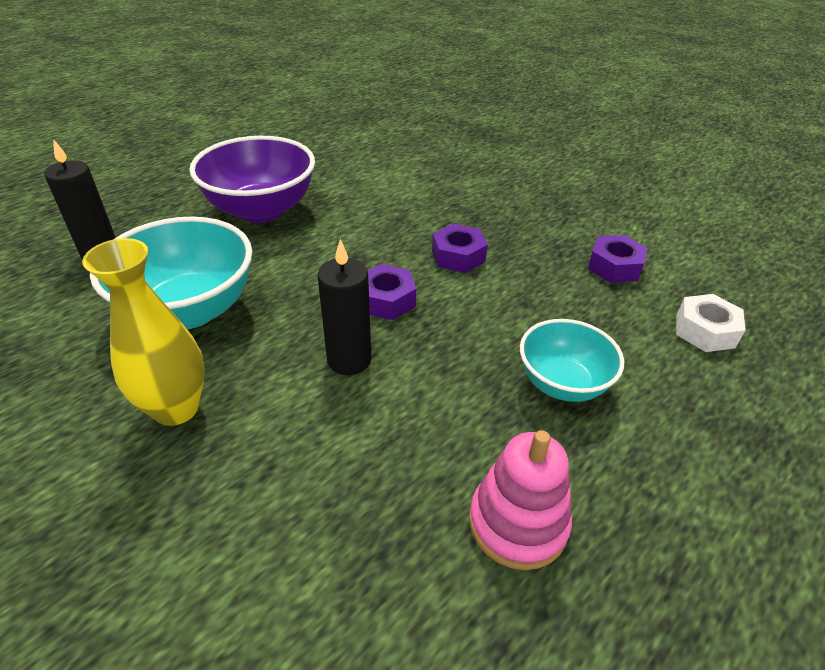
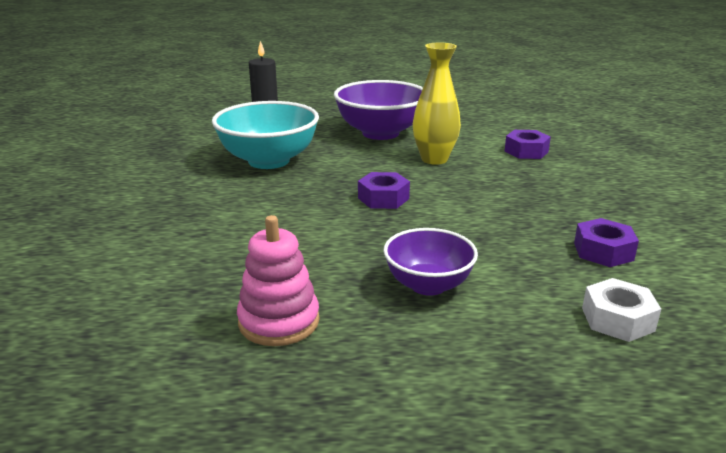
camera: 45 degrees right, 15 degrees down
(176, 408) = (201, 194): yellow vase -> yellow vase (434, 159)
(349, 360) = (313, 213): black candle -> none
(458, 256) = (474, 197): purple nut -> purple nut (526, 151)
(562, 383) = (428, 285): turquoise bowl -> purple bowl

